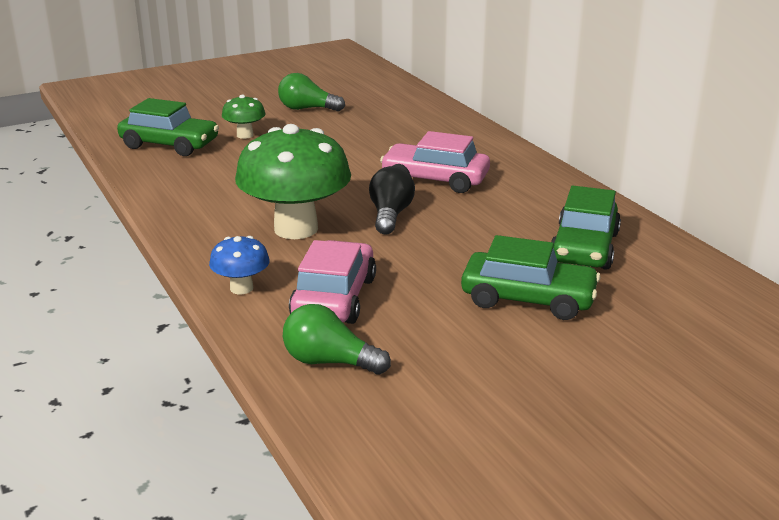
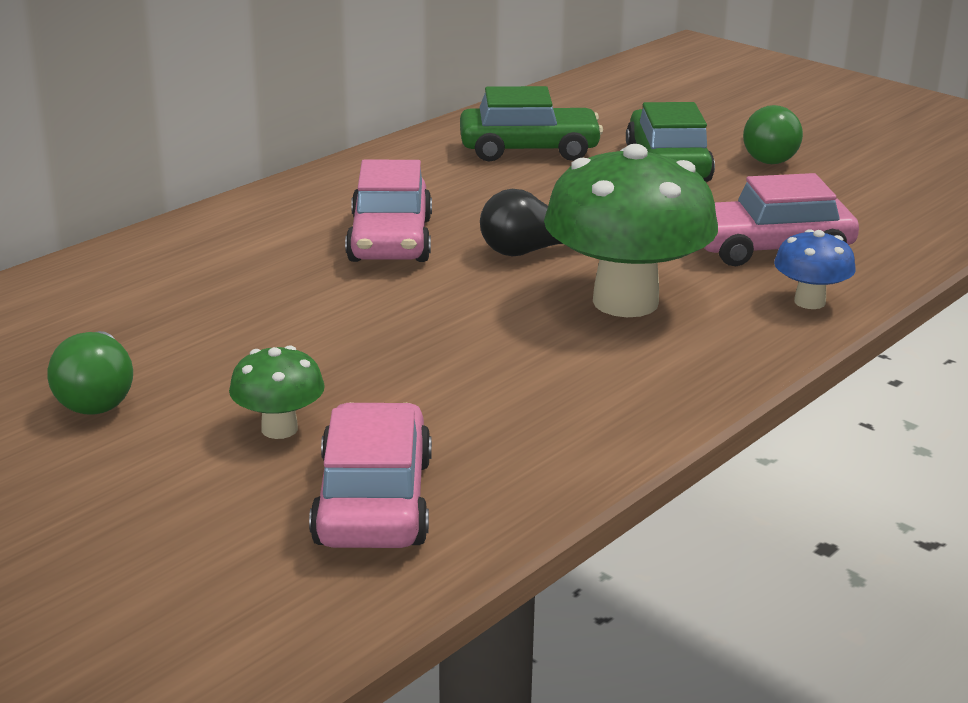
camera: 110 degrees left, 0 degrees up
(170, 145) = (373, 501): green car -> pink car
(329, 362) = (886, 230): green light bulb -> green light bulb (767, 156)

